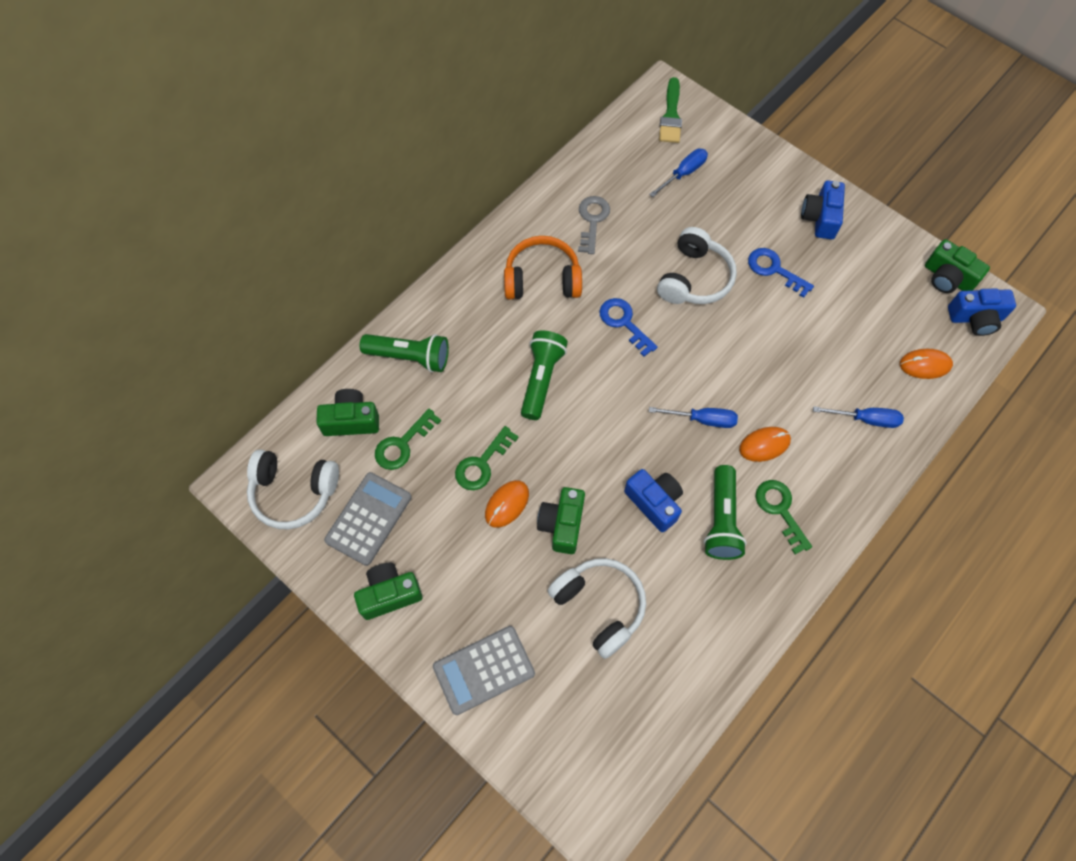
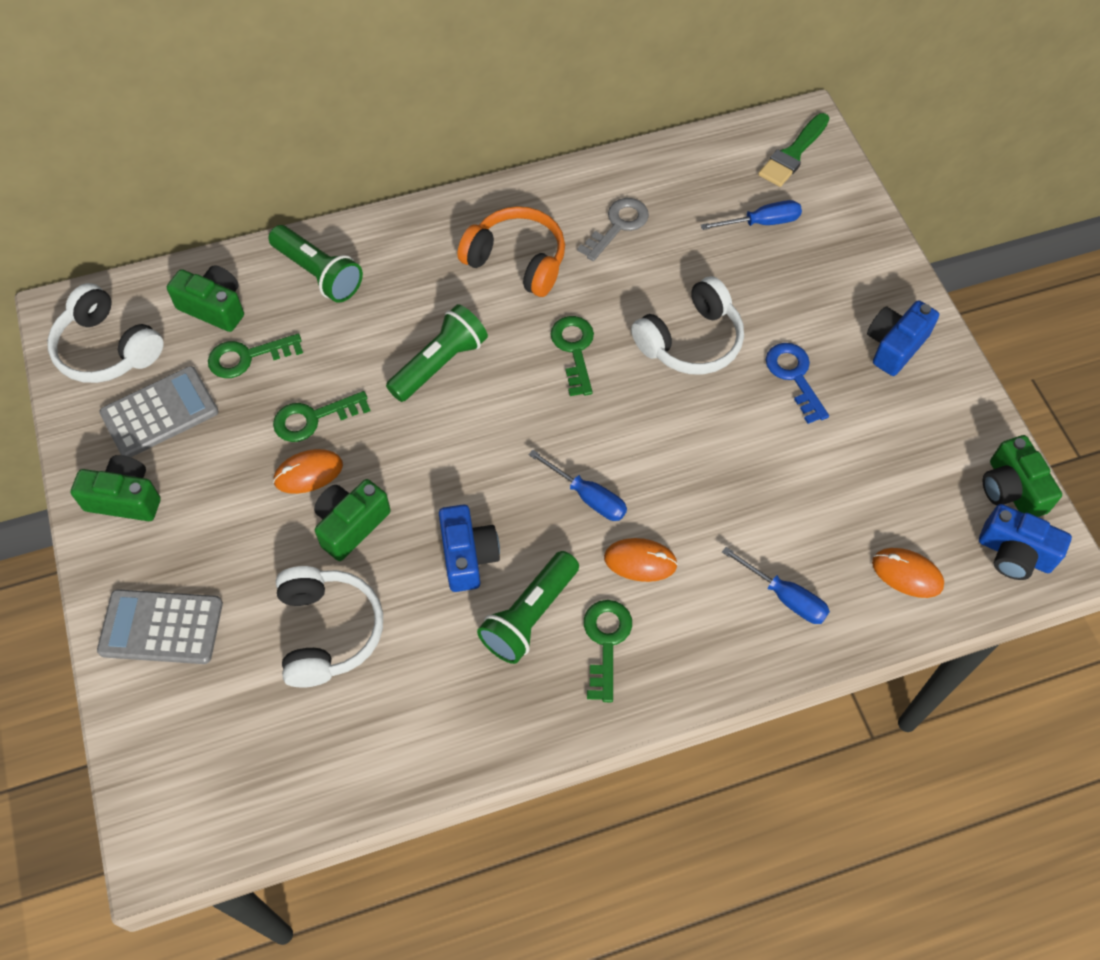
camera: 30 degrees right, 5 degrees down
(624, 323) = (574, 349): blue key -> green key

